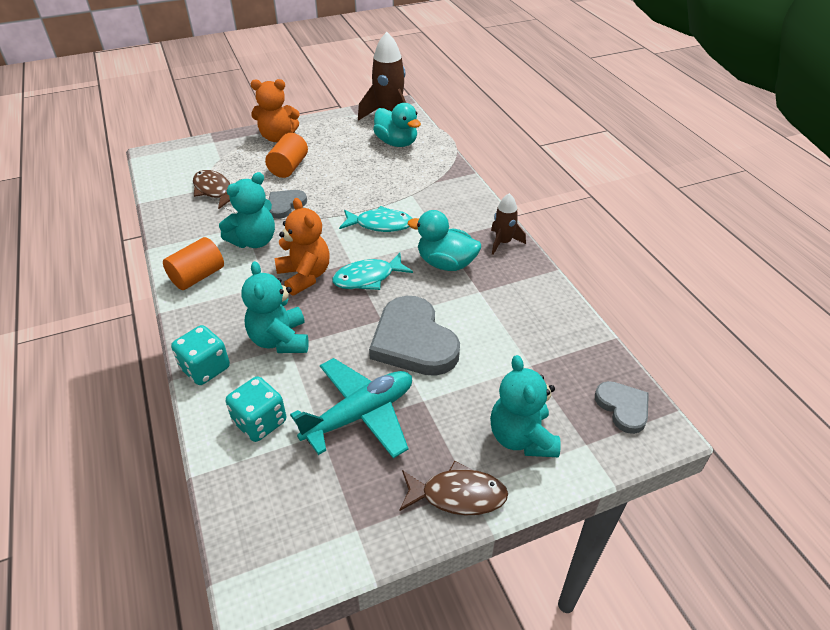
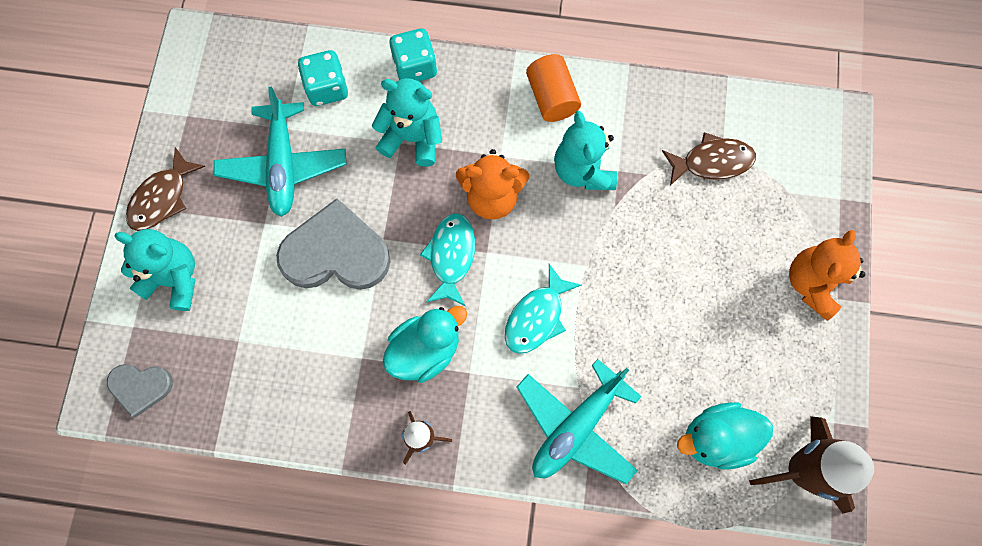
camera: 120 degrees right, 30 degrees up
(285, 205) = (636, 228): grey heart -> none
(288, 167) = (723, 266): orange cylinder -> none
(436, 188) = (576, 427): none -> turquoise plane

